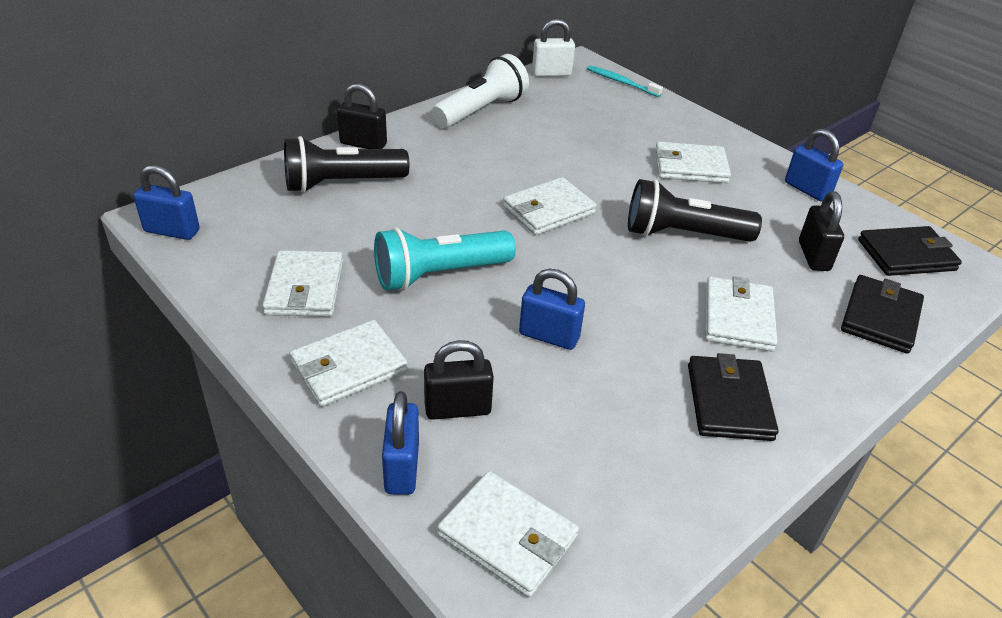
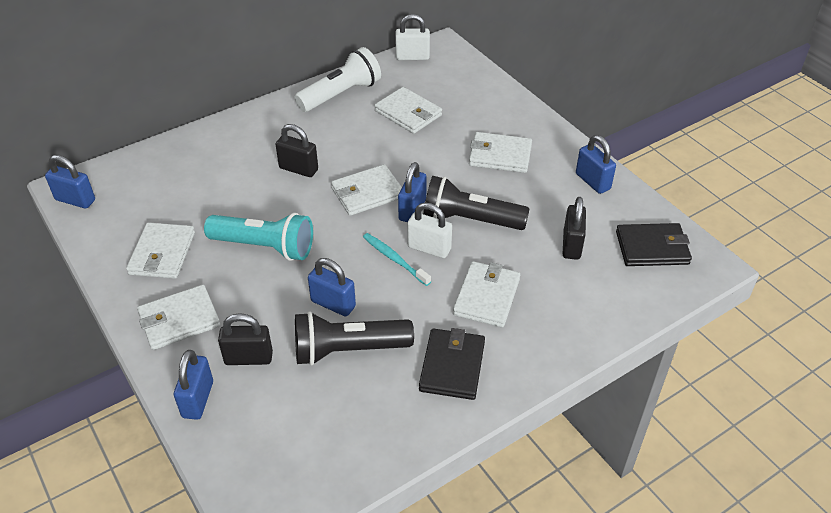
camera: 10 degrees right, 5 degrees up
(341, 183) = (210, 162): black flashlight -> black flashlight (348, 350)
(363, 144) = (236, 125): black padlock -> black padlock (298, 169)
(439, 274) = (265, 247): turquoise flashlight -> turquoise flashlight turned 150 degrees counterclockwise
(508, 536) = (257, 455): white wallet -> white wallet (408, 113)
(610, 226) = (412, 210): none -> blue padlock
(621, 82) = (470, 67): turquoise toothbrush -> turquoise toothbrush (394, 259)
(646, 267) = (429, 248): none -> white padlock
(880, 317) = (604, 303): black wallet -> none

